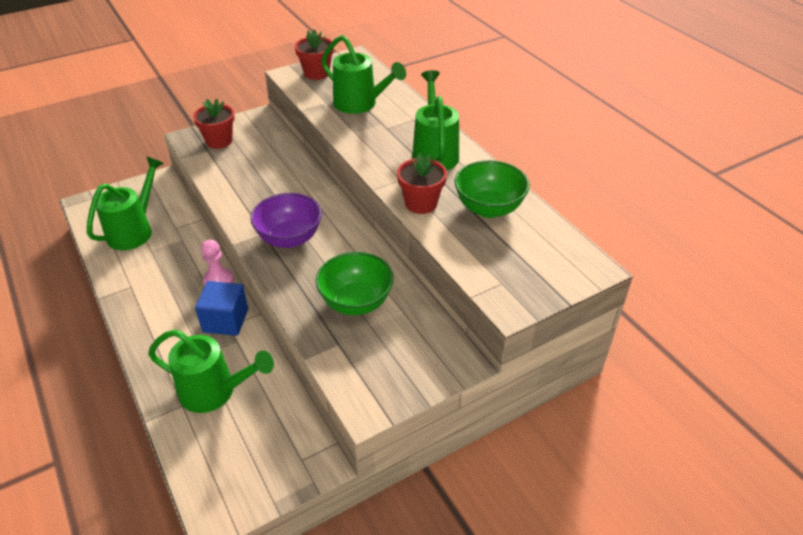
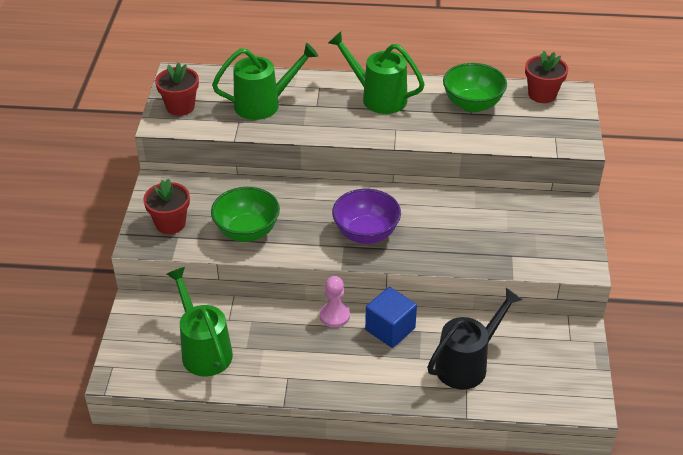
camera: 55 degrees left, 0 degrees up
(215, 392) = (467, 364): green watering can -> black watering can
(356, 302) = (475, 228): green bowl -> green bowl (247, 231)
(421, 203) = (436, 132): red flower pot -> red flower pot (542, 94)

